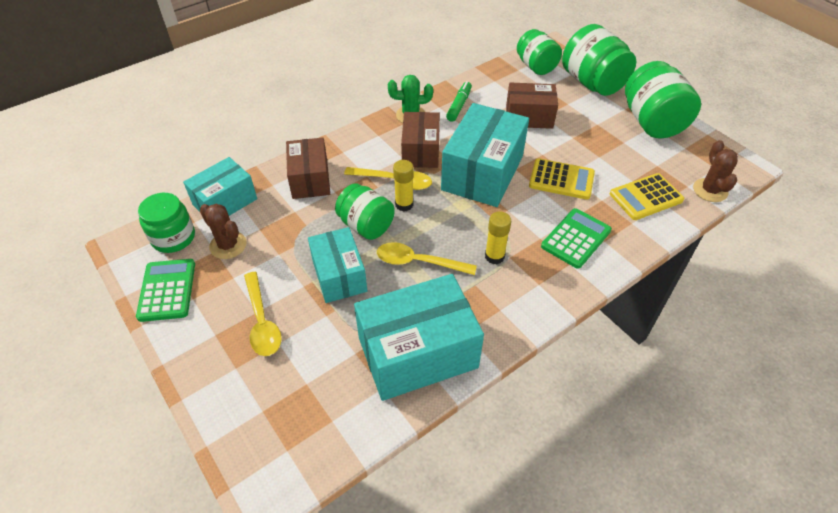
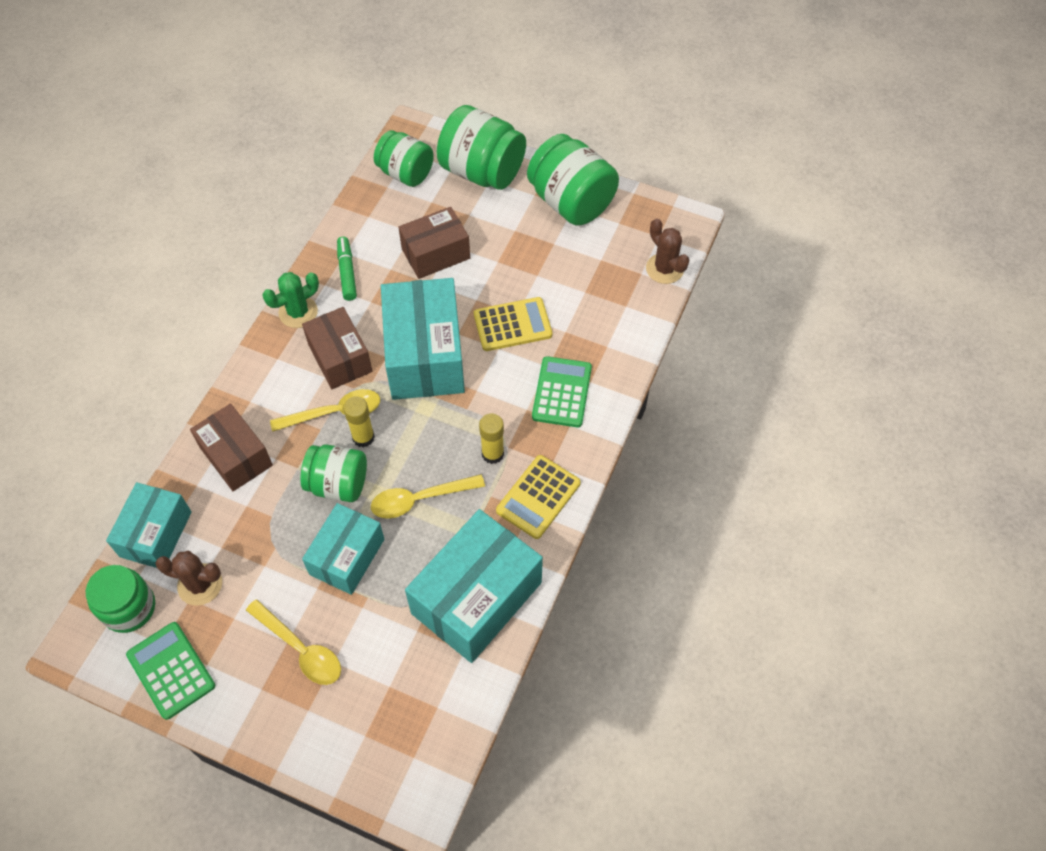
camera: 30 degrees left, 10 degrees up
(339, 275) = (347, 557): turquoise box -> turquoise box turned 75 degrees clockwise
(646, 197) = (607, 307): yellow calculator -> yellow calculator (538, 497)

